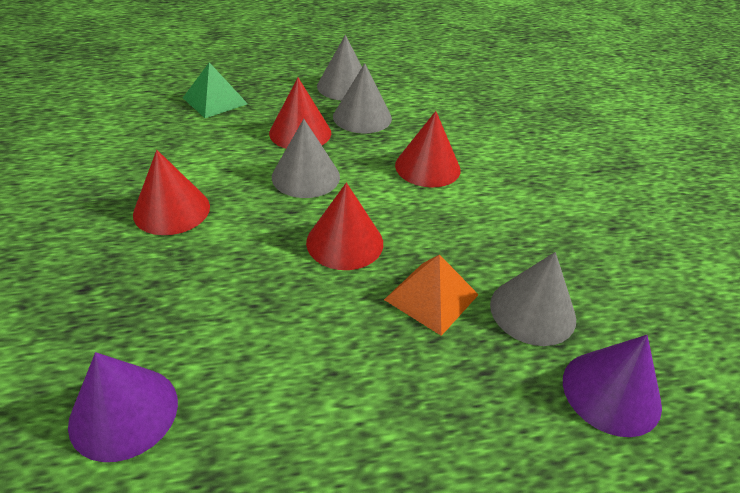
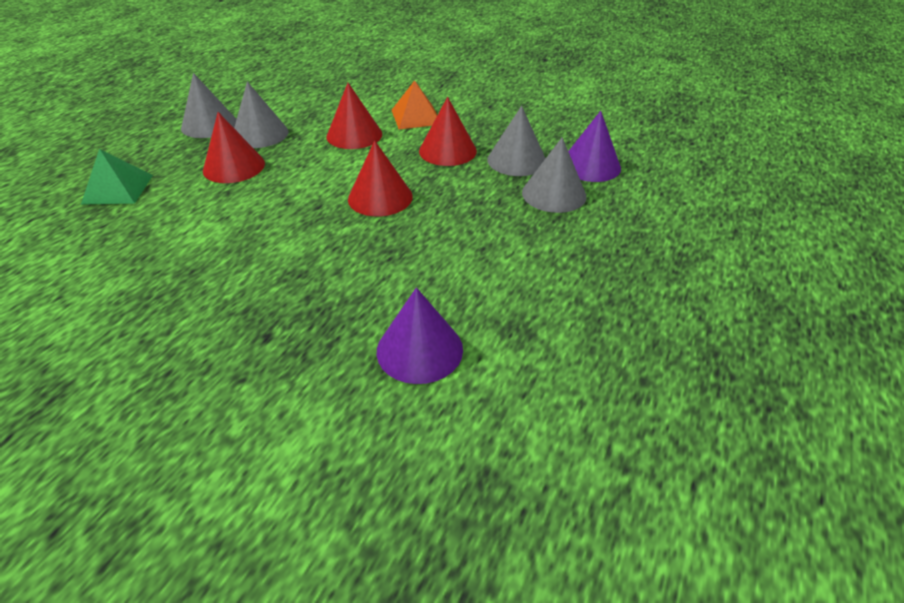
camera: 50 degrees left, 0 degrees up
(171, 210) = (234, 261): red cone -> red cone (447, 151)
(305, 176) = (289, 185): grey cone -> grey cone (554, 194)
(431, 297) = (467, 187): orange pyramid -> orange pyramid (416, 117)

